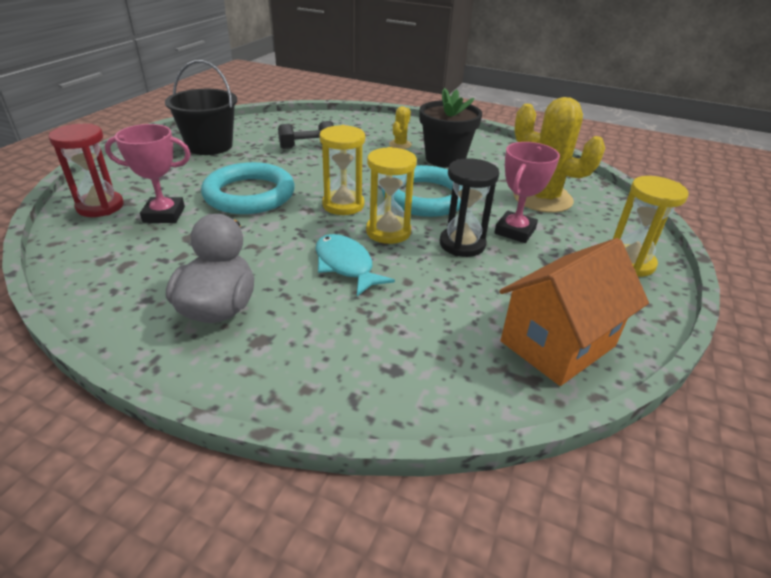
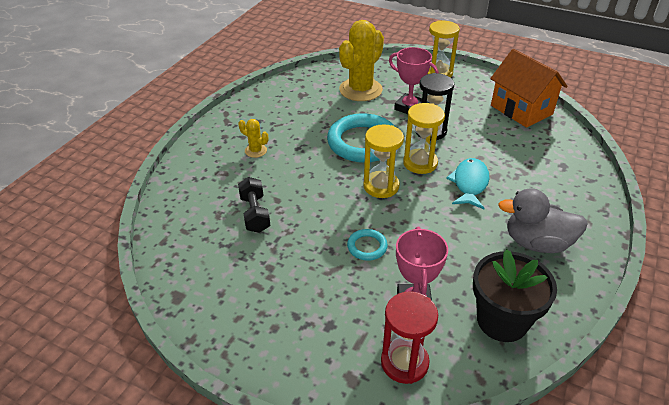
camera: 85 degrees left, 5 degrees up
(209, 146) = (244, 297): black bucket -> none
(249, 194) = (367, 247): turquoise ring -> turquoise ring, size x0.46
(346, 265) = (469, 184): turquoise fish -> turquoise fish turned 135 degrees clockwise
(445, 159) = (290, 127): black flower pot -> black flower pot (502, 320)

